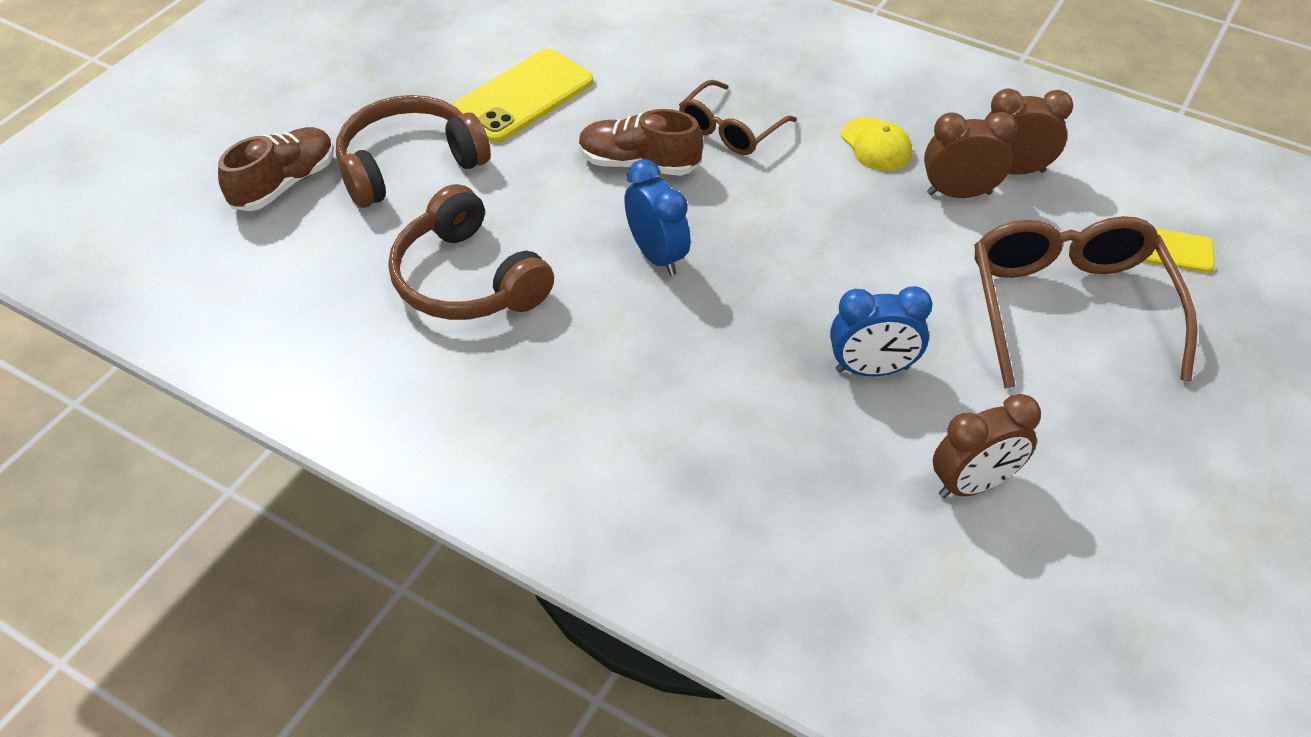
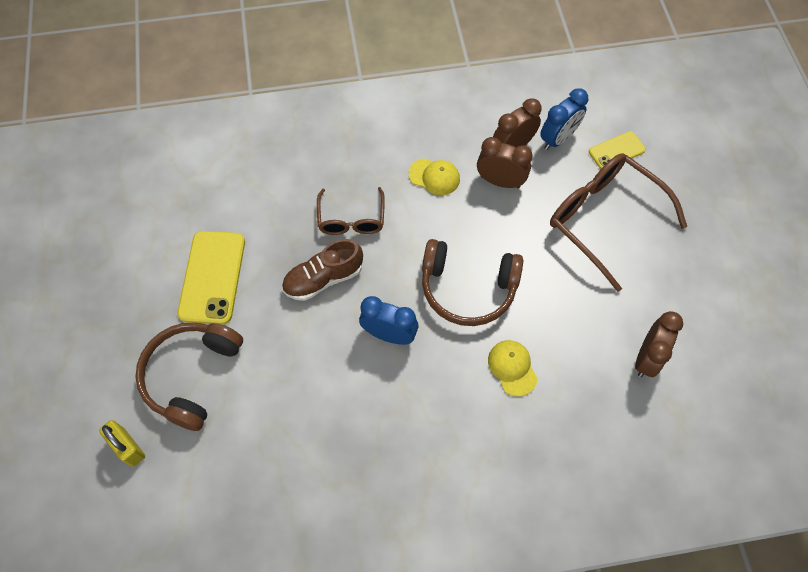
camera: 40 degrees left, 15 degrees up
(284, 184) = (128, 447): brown shoe -> yellow padlock
(467, 280) = (303, 429): brown headphones -> brown headphones (467, 288)
(773, 378) = (512, 368): none -> yellow cap
(872, 369) = (551, 326): blue clock -> blue clock (558, 139)
(959, 193) = (500, 181): brown clock -> brown clock turned 60 degrees clockwise

